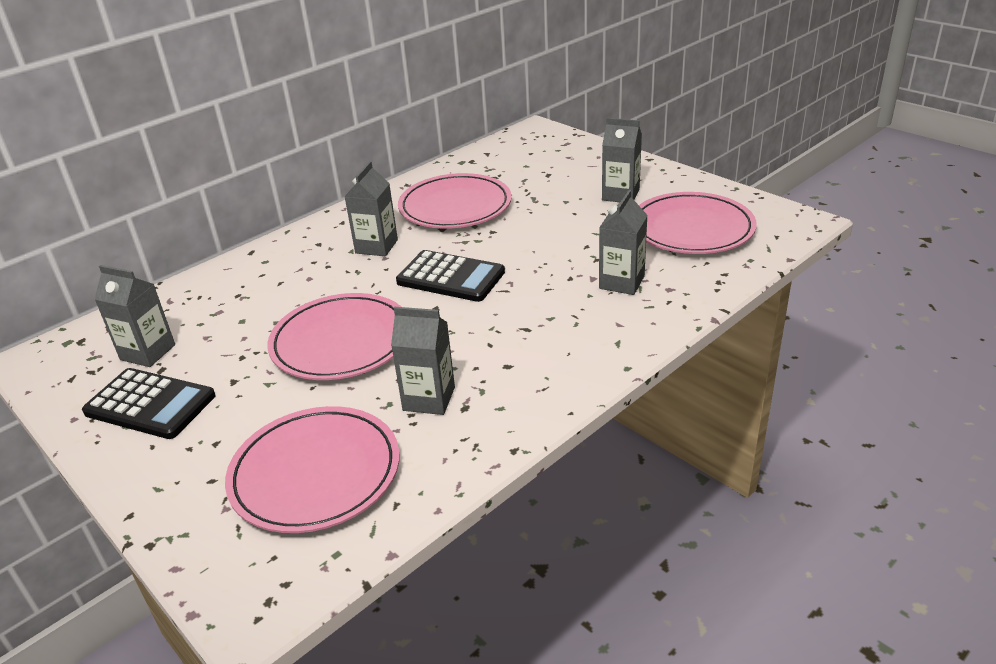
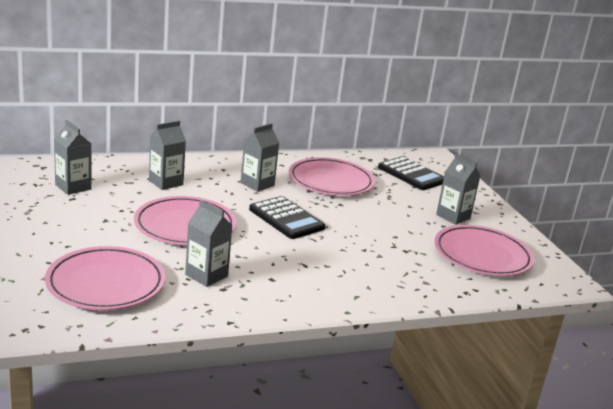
camera: 20 degrees right, 10 degrees down
(150, 404) = (51, 213): black calculator -> black calculator (411, 174)
(621, 282) = (396, 265): grey carton -> grey carton (166, 183)

